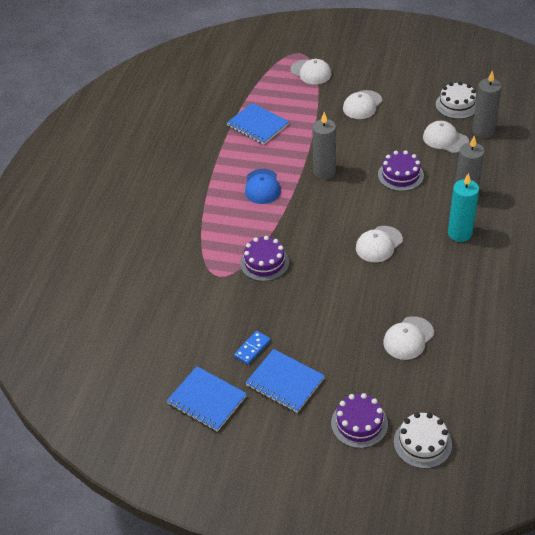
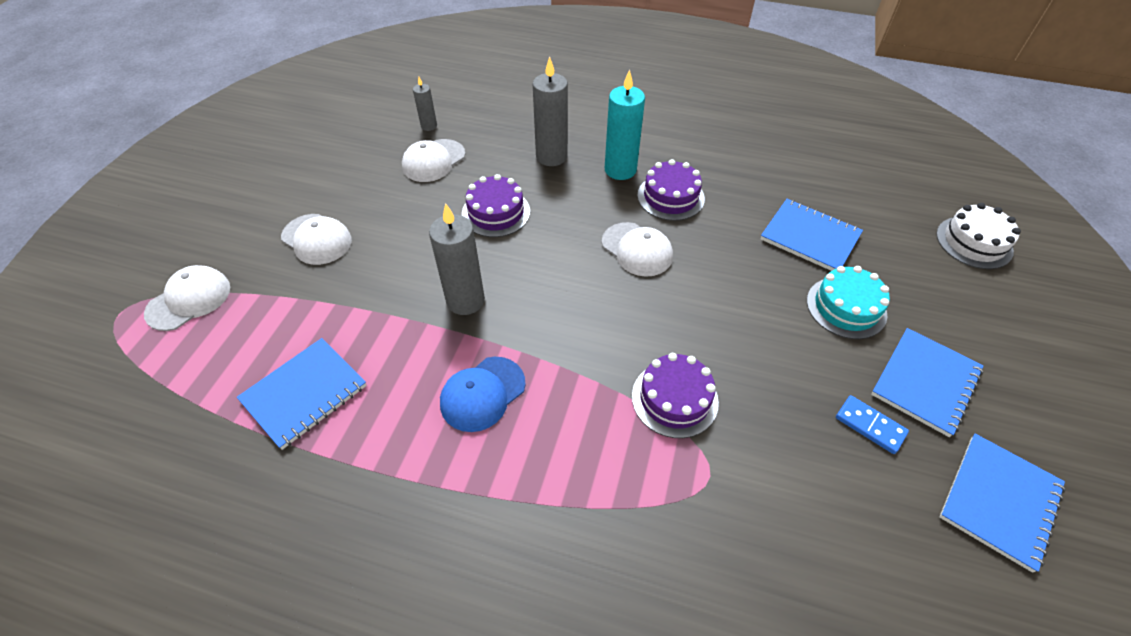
camera: 90 degrees left, 5 degrees up
(262, 187) = (482, 394): blue cap -> blue cap turned 135 degrees clockwise
(343, 350) = (846, 307): none -> turquoise cake
(359, 423) = (968, 300): purple cake -> purple cake (670, 197)
(408, 338) = (810, 237): white cap -> blue notebook
(457, 105) = (365, 142): white cake -> none
(483, 131) = (429, 126): grey candle -> grey candle, size x0.54

